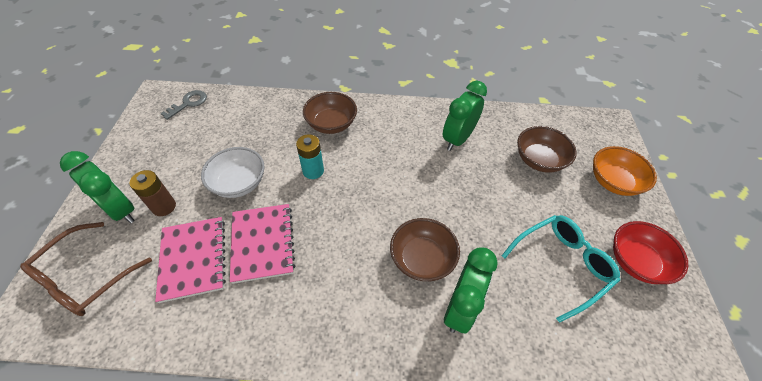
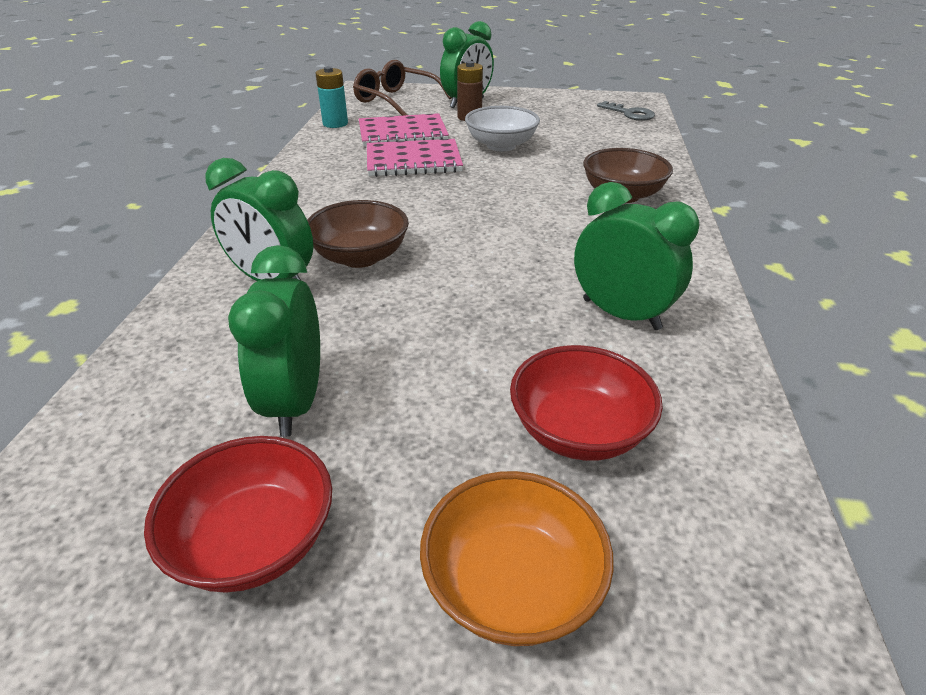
camera: 95 degrees right, 15 degrees down
(313, 171) = (524, 184): turquoise battery -> turquoise battery (335, 124)
(539, 160) = (578, 431): brown bowl -> red bowl
(560, 266) = (295, 402): turquoise glasses -> green clock

